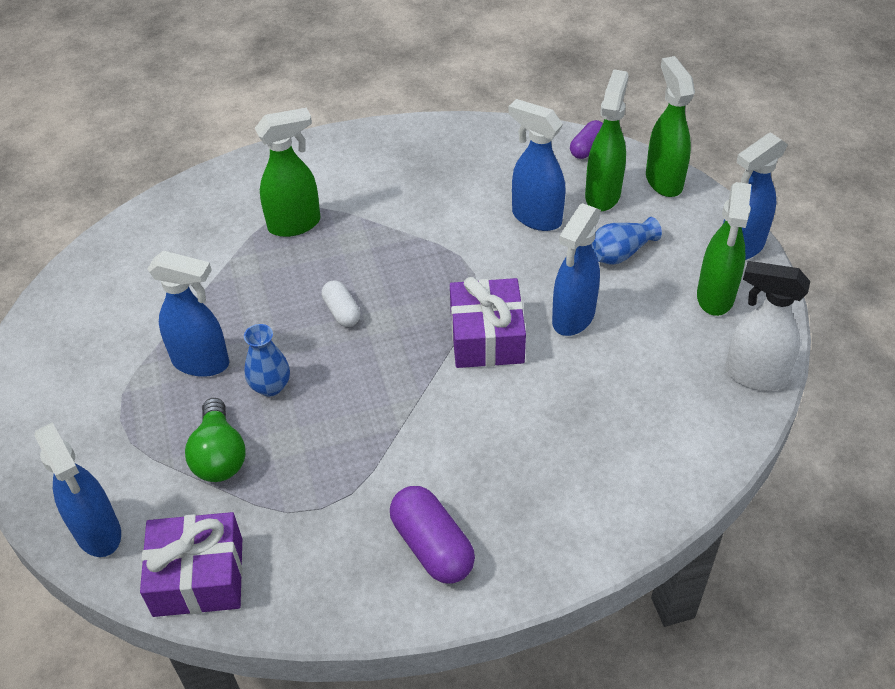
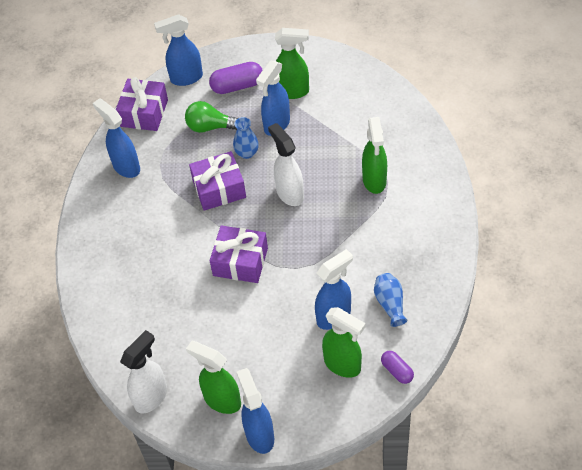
camera: 110 degrees right, 5 degrees up
(342, 312) = (289, 193): white capsule -> white spray bottle
(355, 403) = (219, 189): none -> purple gift
(432, 546) = (116, 206): purple capsule -> purple capsule (237, 86)
(573, 318) = (237, 311): blue spray bottle -> blue spray bottle (126, 167)
(620, 253) = (282, 357): blue vase -> blue vase (390, 304)
(663, 180) = (344, 410): green spray bottle -> green spray bottle (293, 91)

